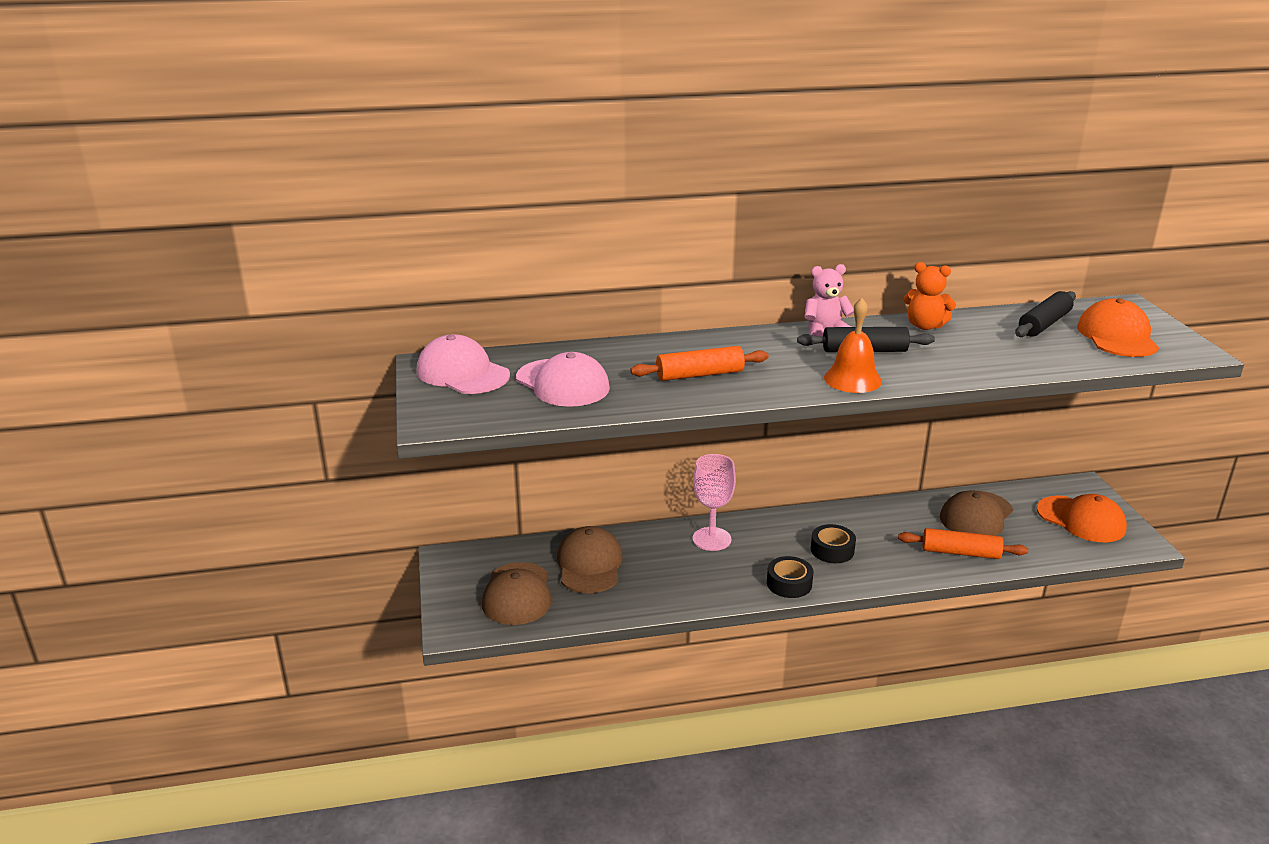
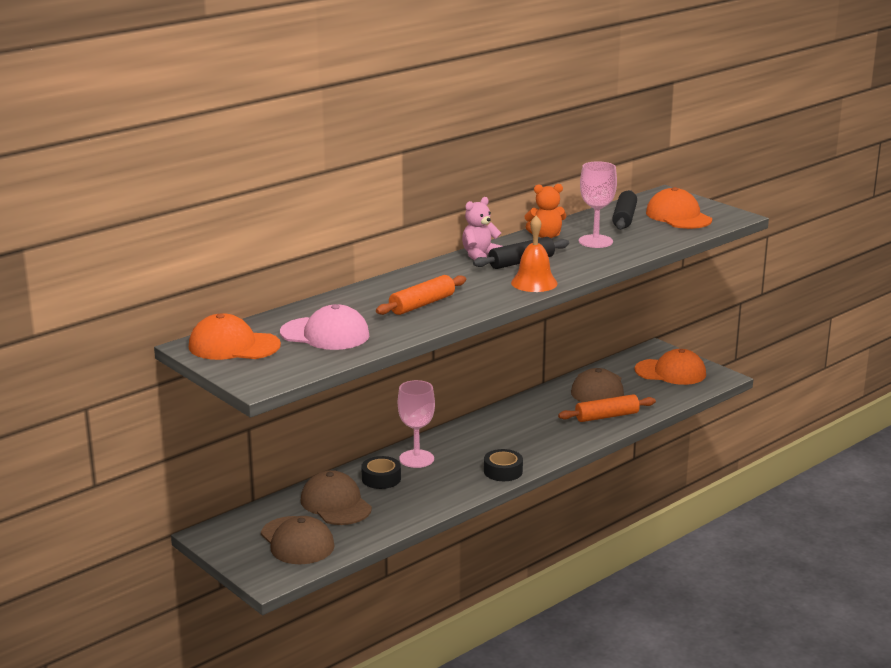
camera: 30 degrees left, 5 degrees down
(462, 373) = (233, 346): pink cap -> orange cap
(832, 550) = (514, 440): black tape -> black tape (381, 478)
(979, 345) = (595, 241): none -> pink goblet

